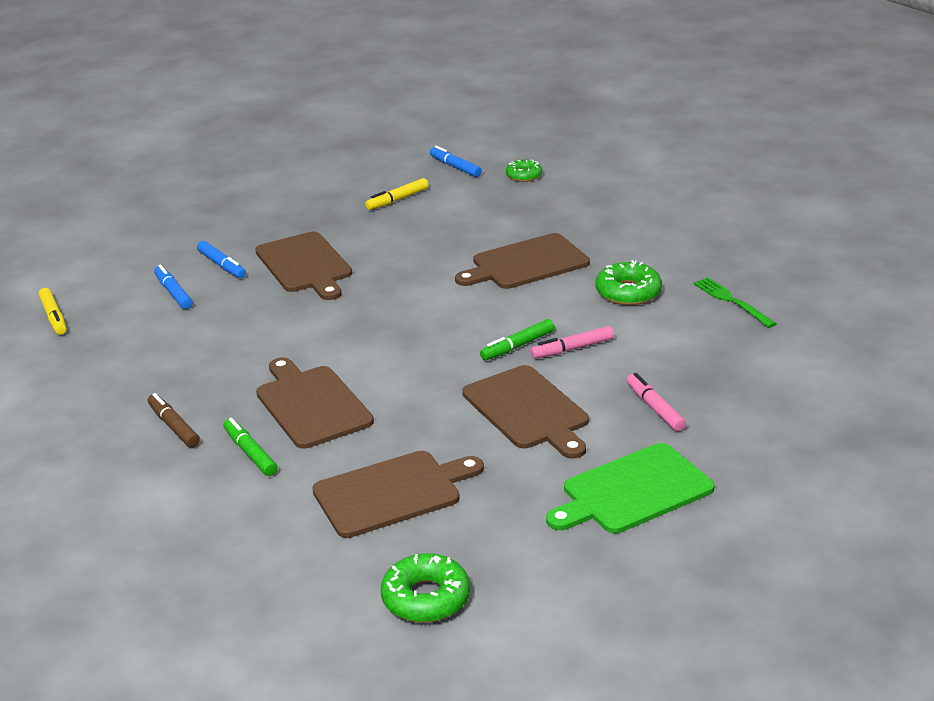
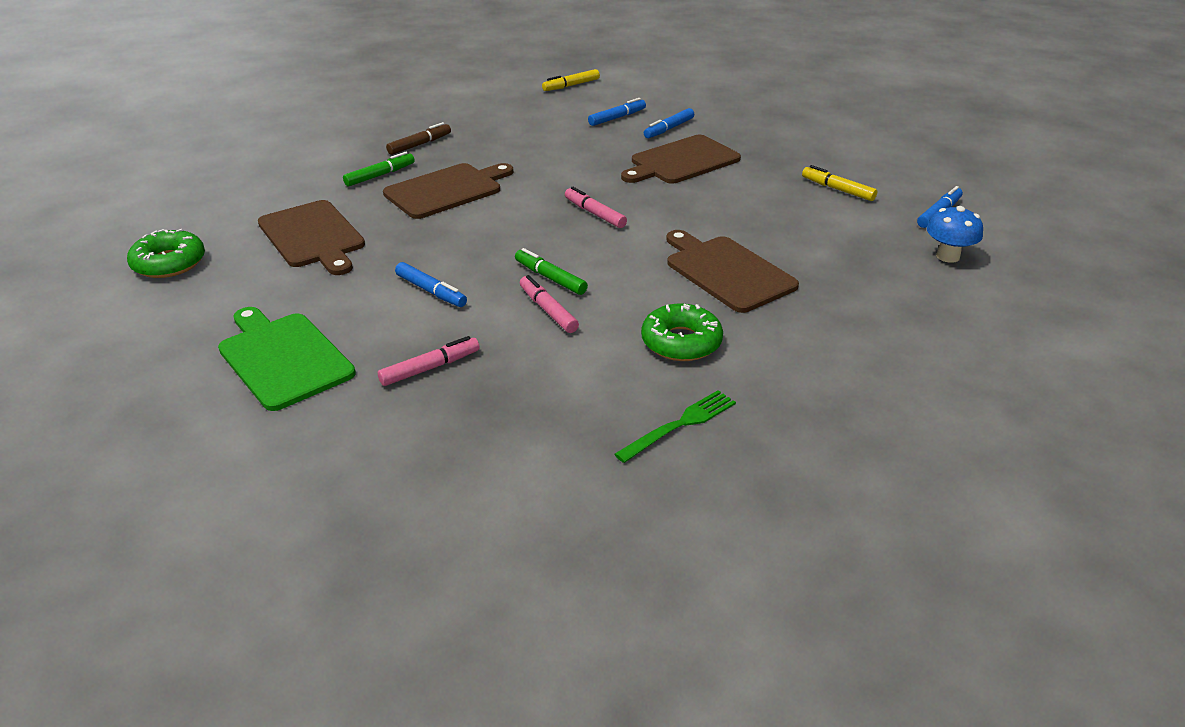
camera: 80 degrees right, 5 degrees up
(400, 318) = (595, 214): none -> pink marker
(524, 175) = (947, 256): green donut -> blue mushroom
(528, 410) = (431, 291): brown cutting board -> blue marker

